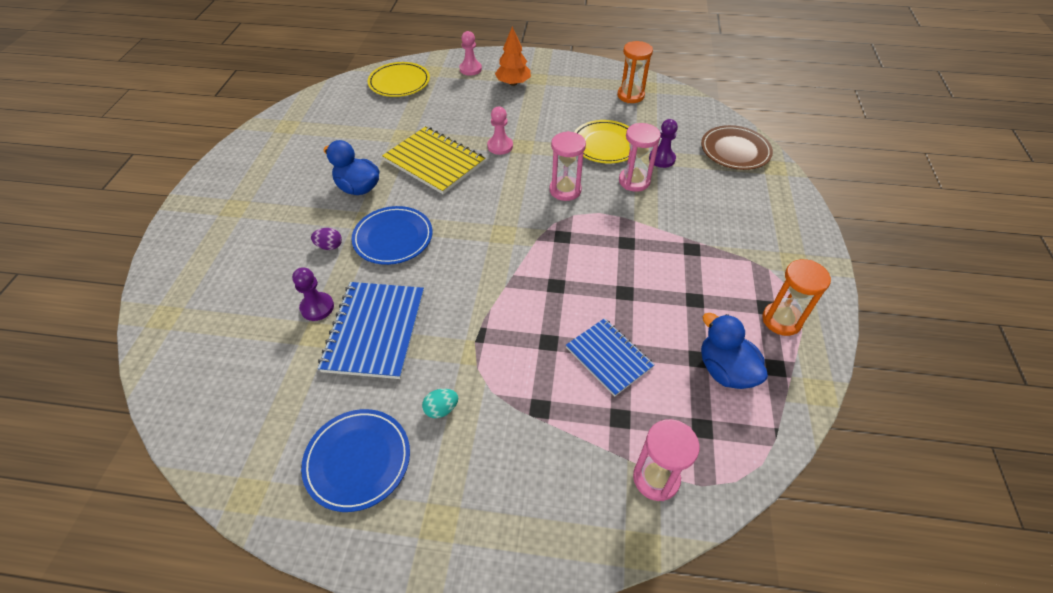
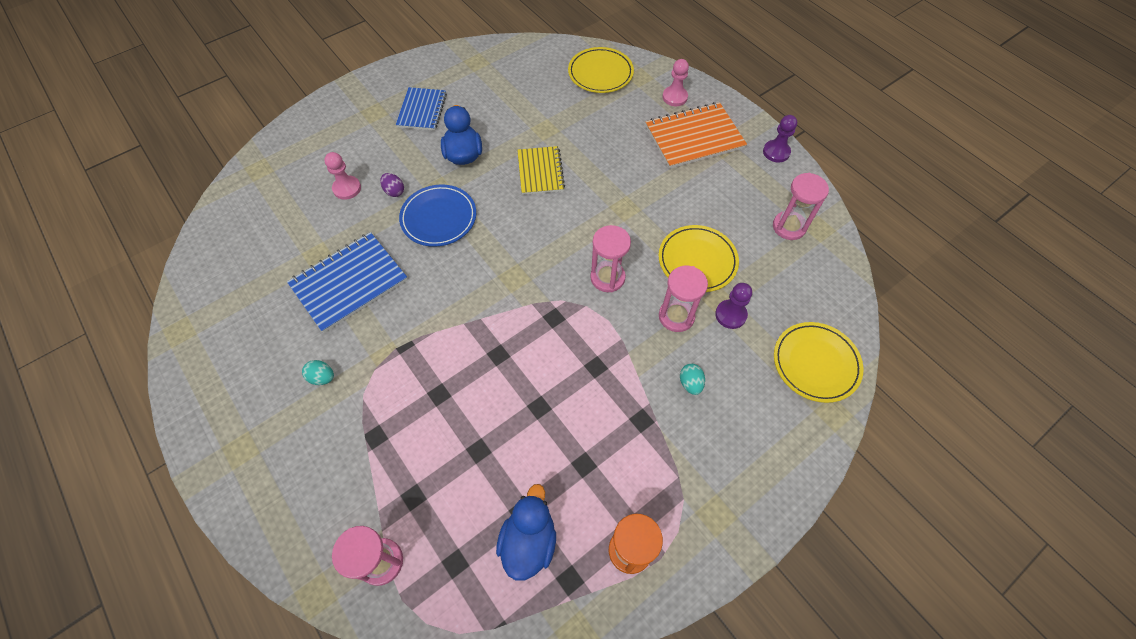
camera: 45 degrees right, 10 degrees up
(317, 307) = (338, 235): purple pawn -> purple pawn (776, 152)
(358, 461) = (246, 366): blue plate -> none
(434, 162) = (540, 172): yellow notebook -> yellow notebook, size x0.66
(500, 146) = (606, 194): pink pawn -> pink pawn (347, 188)
(513, 83) = (694, 137): orange tree -> orange notebook
(609, 357) = (462, 446): blue notebook -> blue notebook (422, 110)
(630, 95) = (789, 227): orange hourglass -> pink hourglass
(690, 209) = (690, 383): none -> turquoise egg
(735, 151) = (815, 363): brown plate -> yellow plate

